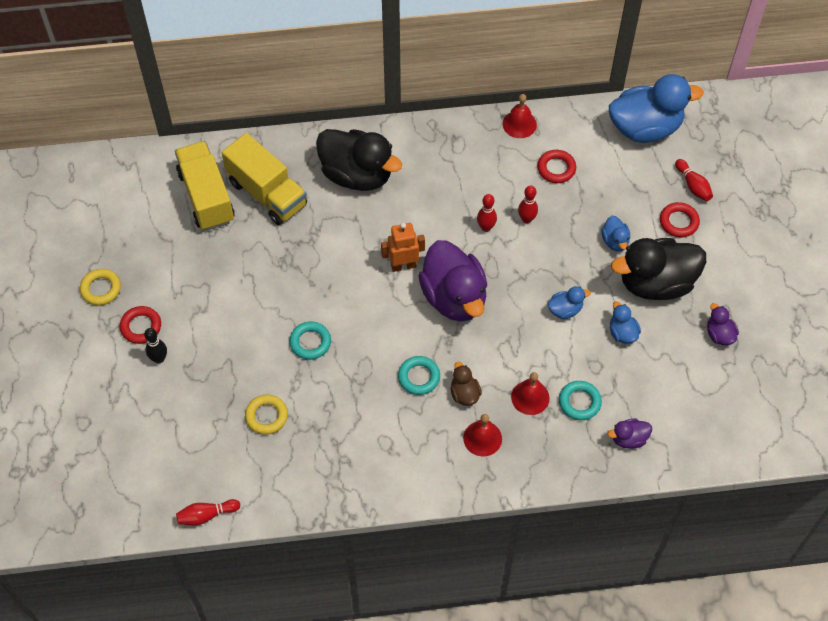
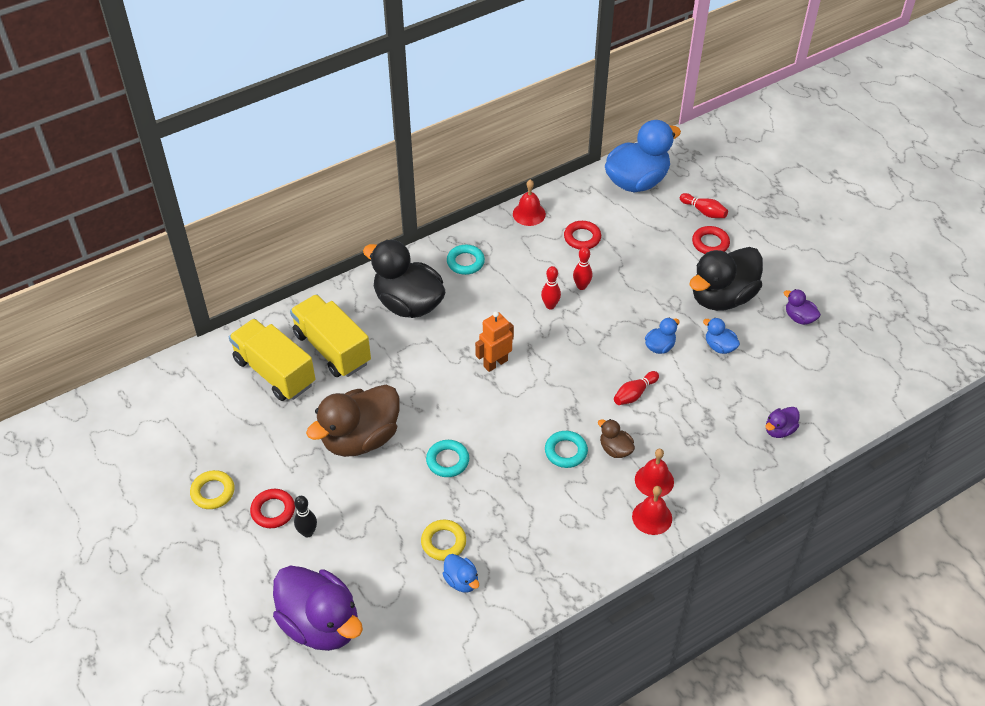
camera: 25 degrees left, 10 degrees down
(206, 515) = (436, 657): red bowling pin -> red bowling pin (634, 394)
(247, 290) = (360, 438): none -> brown duck
(267, 193) = (332, 348): yellow truck -> yellow truck turned 150 degrees counterclockwise
(357, 175) = (408, 304): black duck -> black duck turned 150 degrees counterclockwise
(454, 297) = (557, 373): purple duck -> purple duck (321, 624)
(530, 397) = (674, 429): red bell -> red bell (652, 517)
(579, 402) = (719, 417): turquoise ring -> turquoise ring (465, 262)
(615, 241) = (667, 277): blue duck -> blue duck (461, 581)

